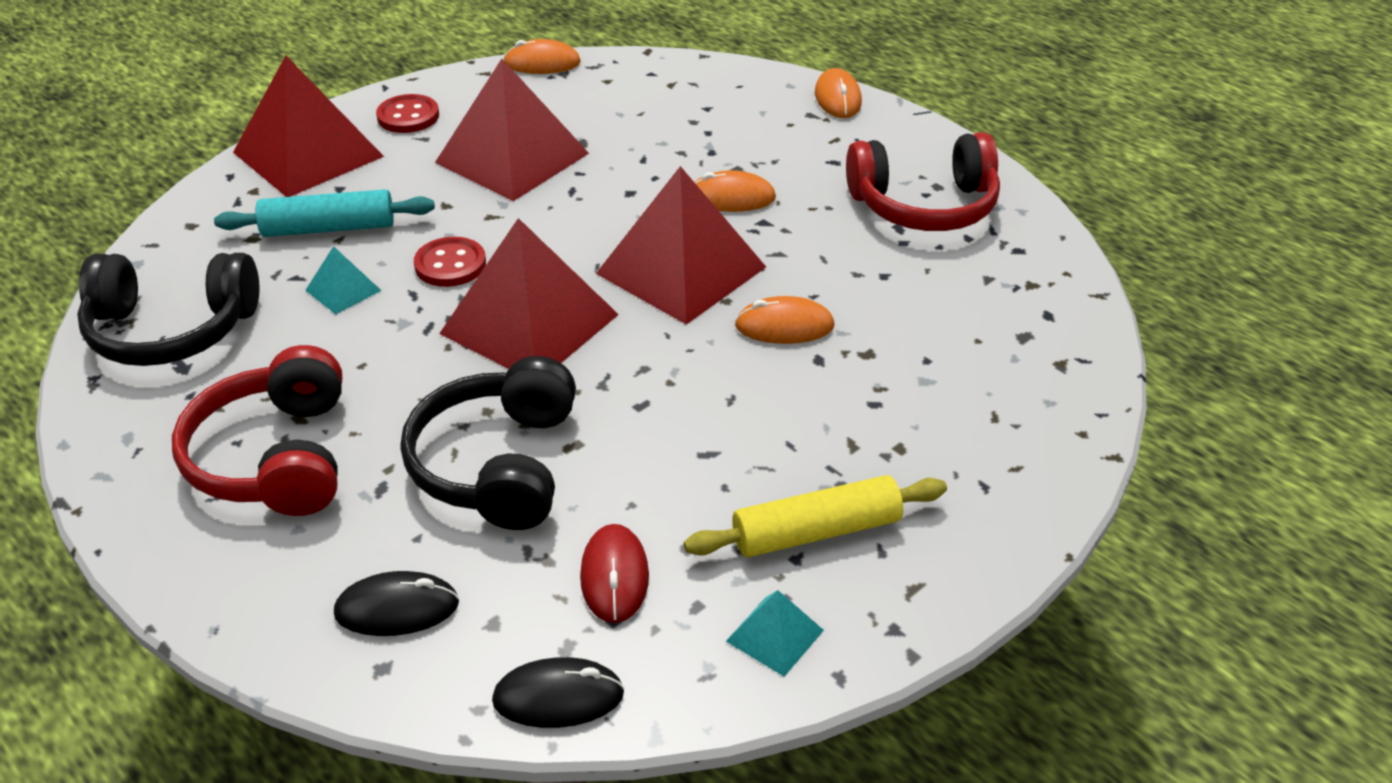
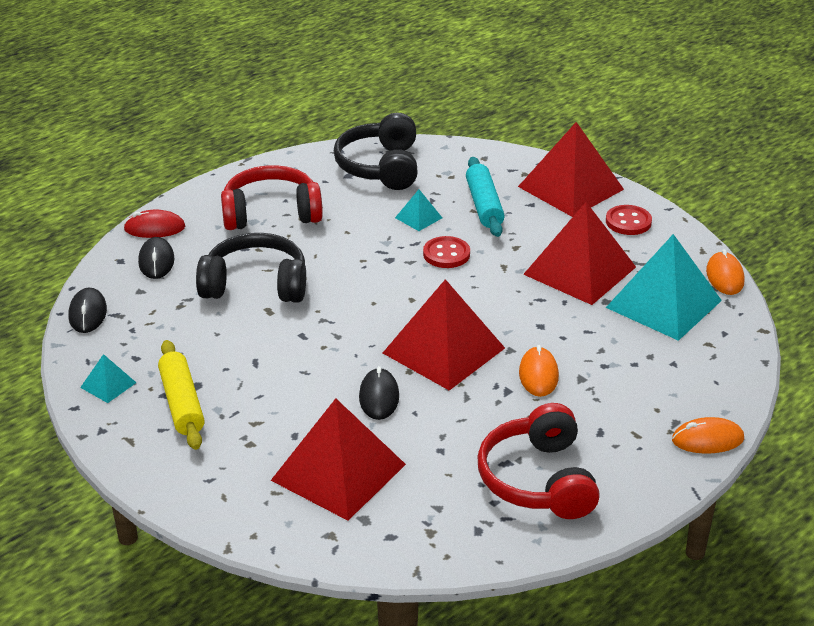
camera: 90 degrees right, 5 degrees down
(529, 323) = (384, 288): red pyramid -> red pyramid (338, 472)
(592, 105) = (663, 303): none -> turquoise pyramid
(614, 576) = (163, 328): red mouse -> red mouse (154, 228)
(784, 326) = (379, 397): orange mouse -> black mouse

